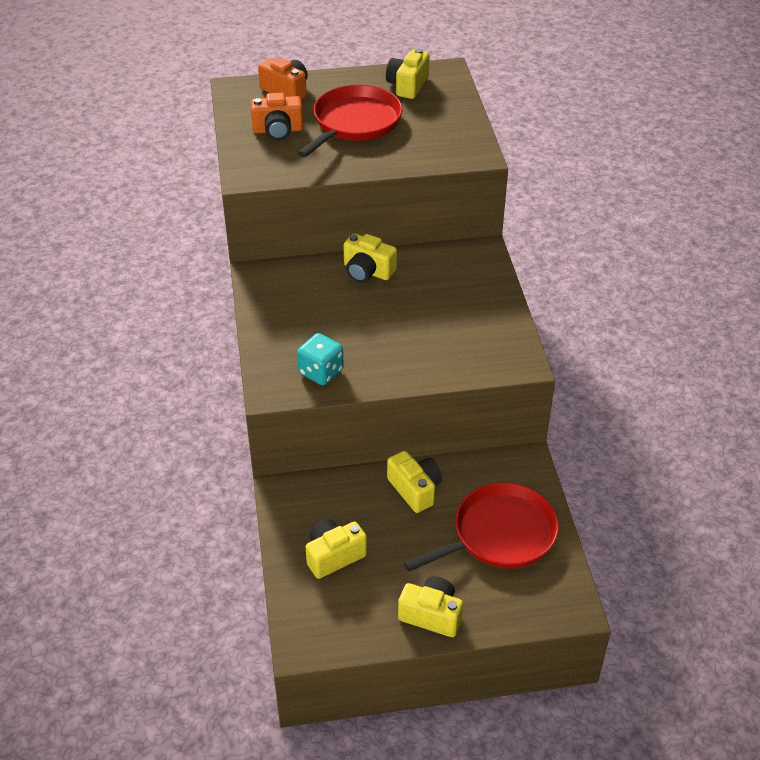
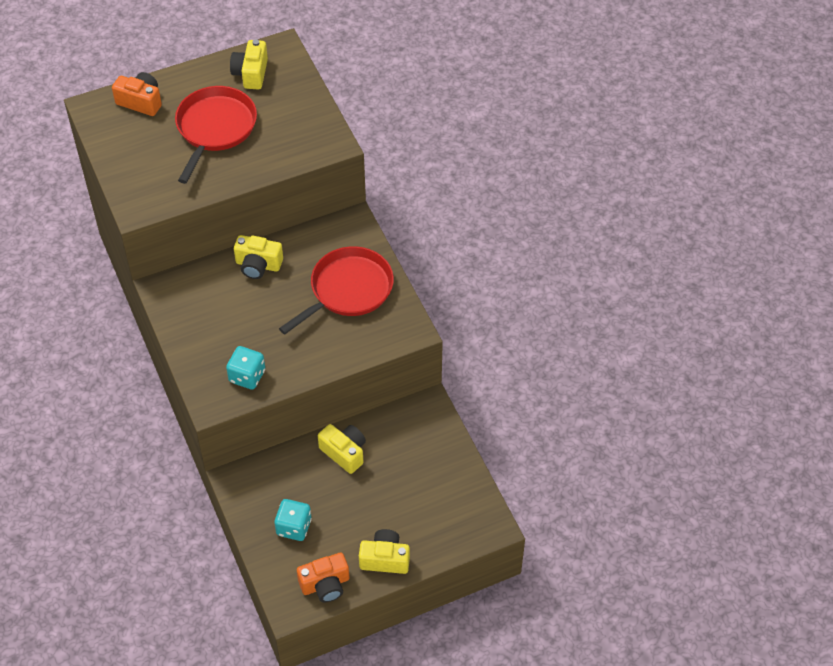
camera: 15 degrees left, 10 degrees up
(278, 130) = (148, 150): orange camera -> orange camera (325, 584)
(334, 556) = (294, 527): yellow camera -> turquoise dice
(499, 534) = (422, 477): red pan -> red pan (348, 290)

